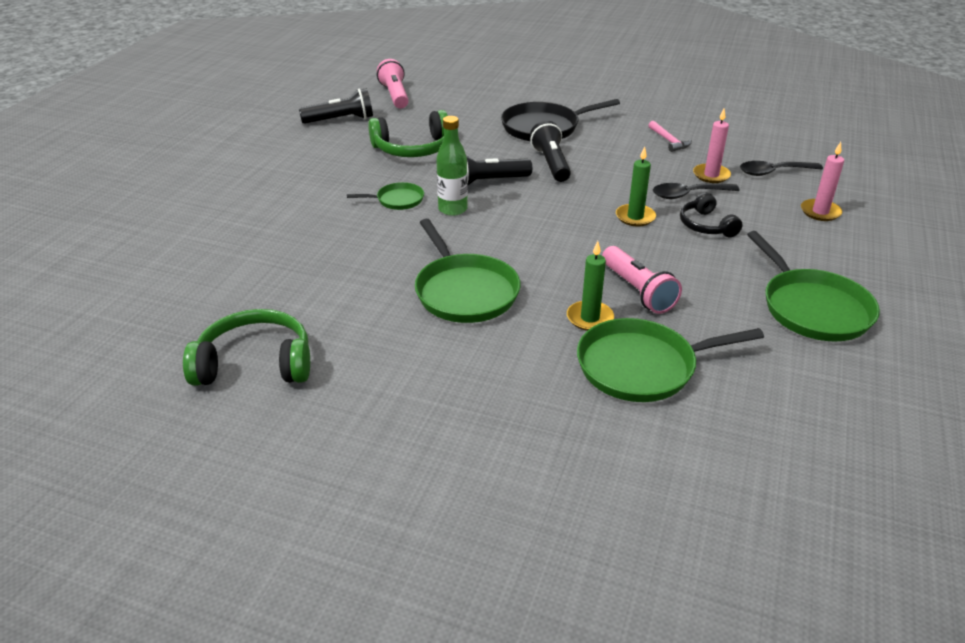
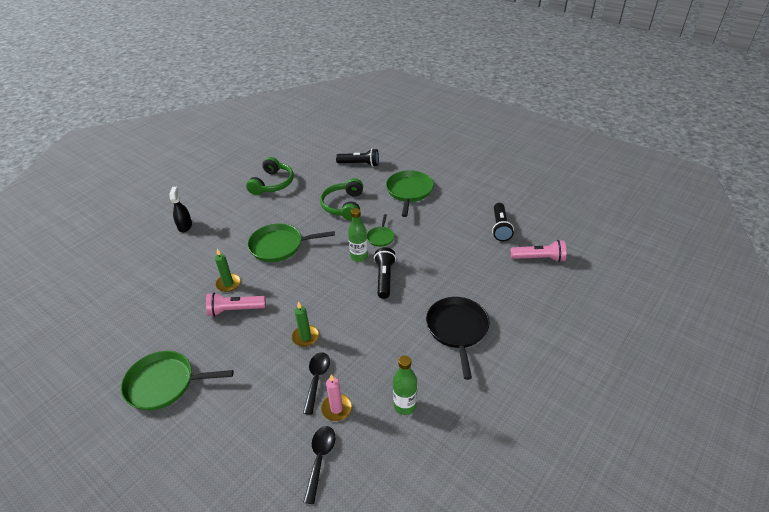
camera: 110 degrees right, 5 degrees up
(413, 149) = (445, 253): green headphones -> green headphones (344, 206)
(461, 452) = (185, 226): none -> black spray bottle
(551, 163) = (396, 316): black flashlight -> black flashlight (359, 164)
(641, 366) = (183, 290): green pan -> green pan (409, 191)
(669, 141) = (405, 405): pink hammer -> green bottle
(706, 225) = (274, 371): black headphones -> none
(820, 212) = (248, 457): pink candle -> none

